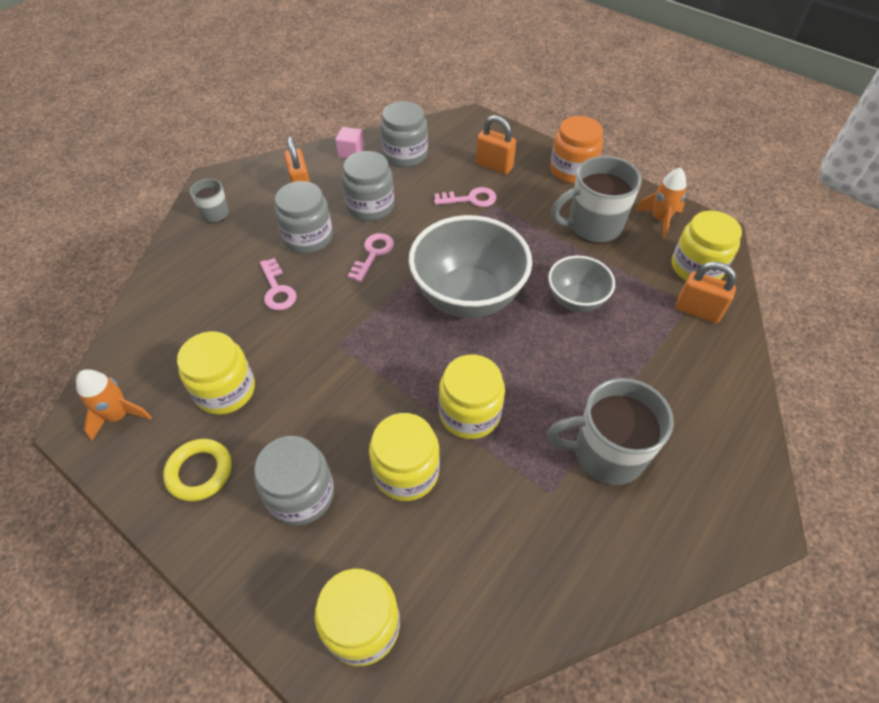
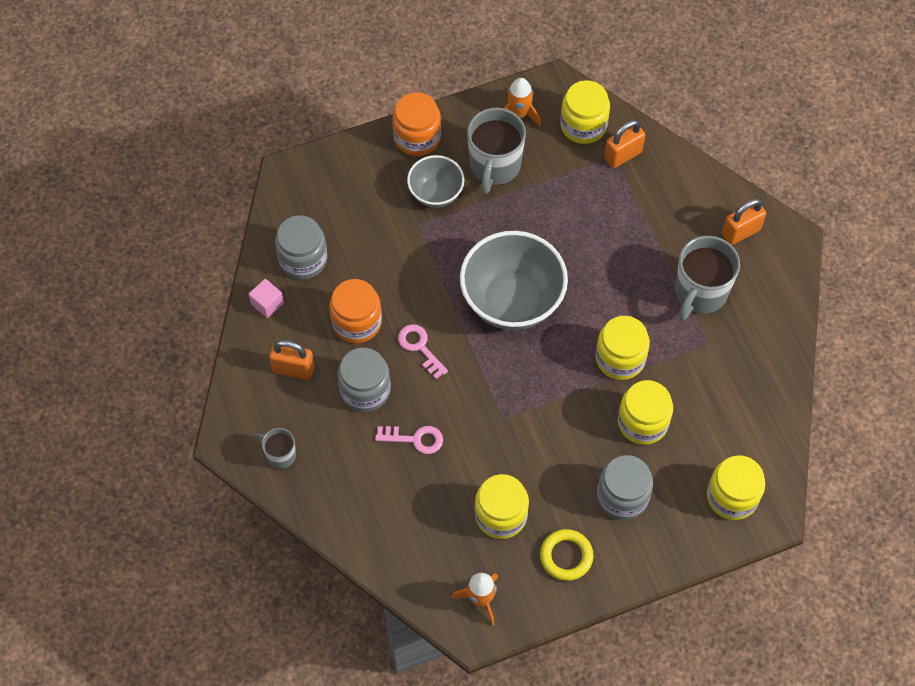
camera: 60 degrees left, 10 degrees up
(370, 206) = (357, 322): grey jar -> orange jar
(470, 199) = (401, 238): pink key -> none
(494, 166) = (369, 195): orange padlock -> orange padlock (741, 232)
(575, 300) = (563, 228): grey bowl -> grey bowl (436, 193)

